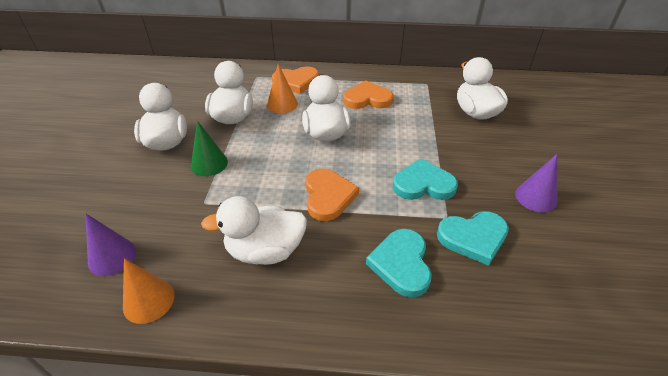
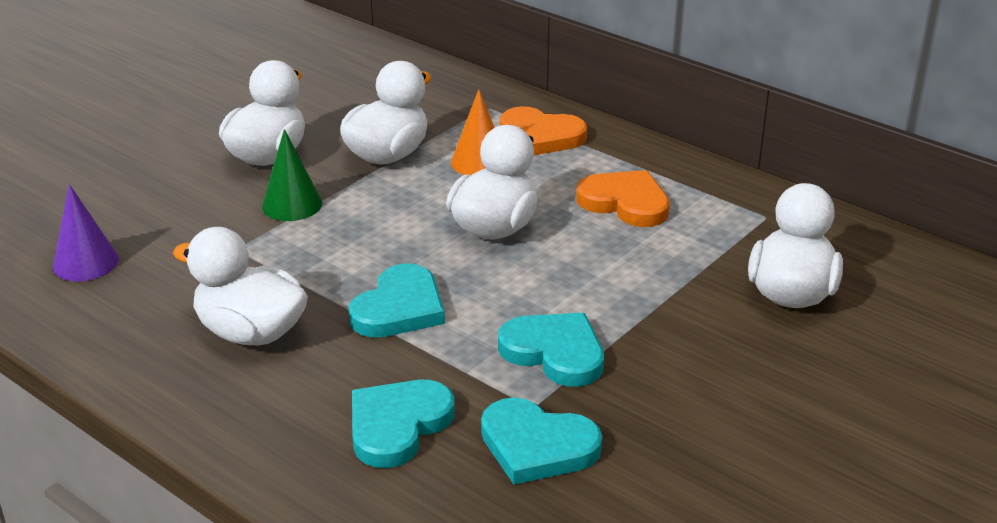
camera: 35 degrees right, 10 degrees down
(148, 300) = (80, 322): orange cone -> none
(328, 196) = (399, 308): orange heart -> turquoise heart
(535, 197) = (713, 447): purple cone -> none

